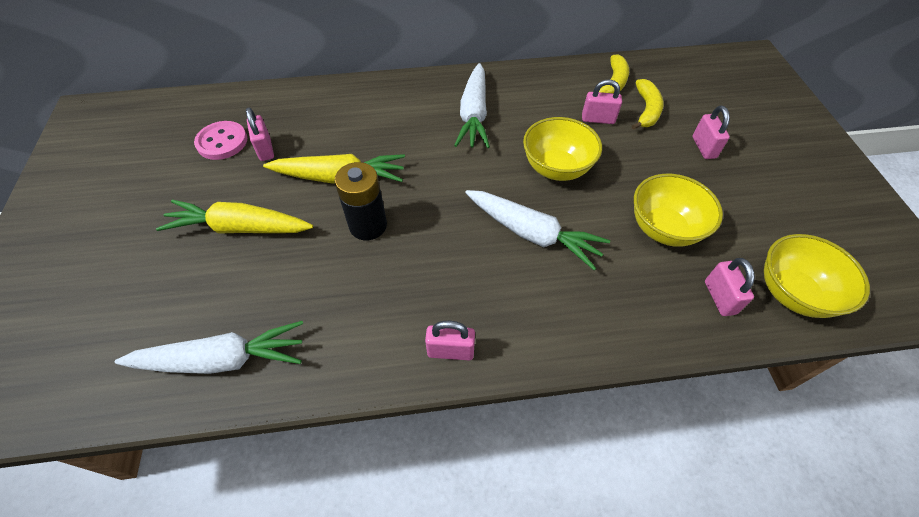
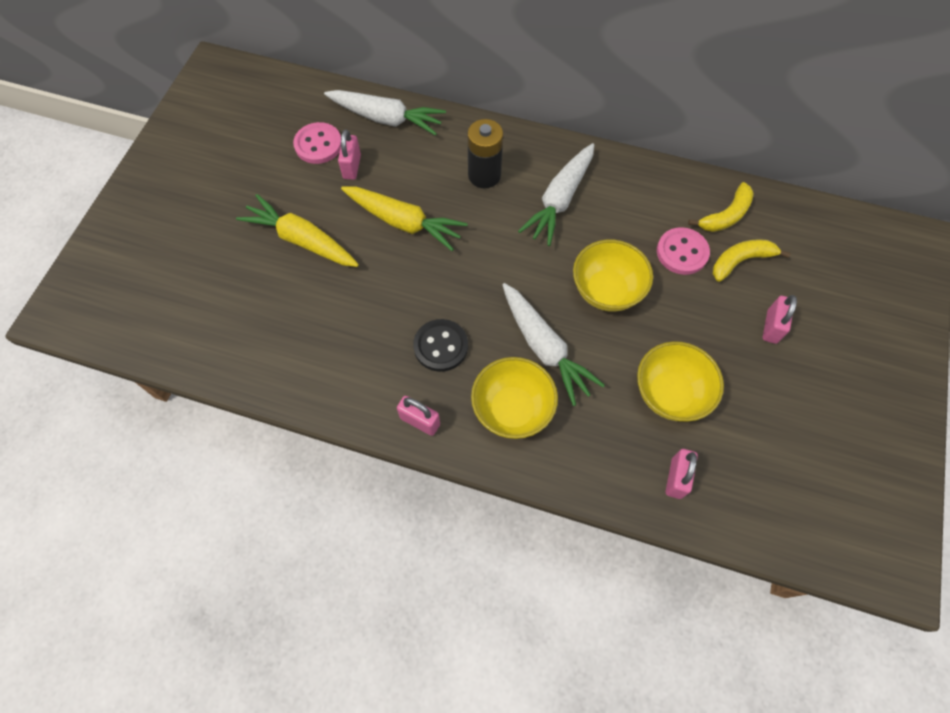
camera: 25 degrees right, 10 degrees up
(222, 359) = (248, 351): white carrot -> white carrot (386, 118)
(368, 225) = (406, 281): black battery -> black battery (484, 175)
(433, 271) = (441, 346): none -> black button
(598, 119) = (682, 252): pink padlock -> pink button
(646, 110) = (740, 261): yellow banana -> yellow banana turned 150 degrees counterclockwise
(792, 293) = (748, 504): yellow bowl -> yellow bowl (512, 409)

